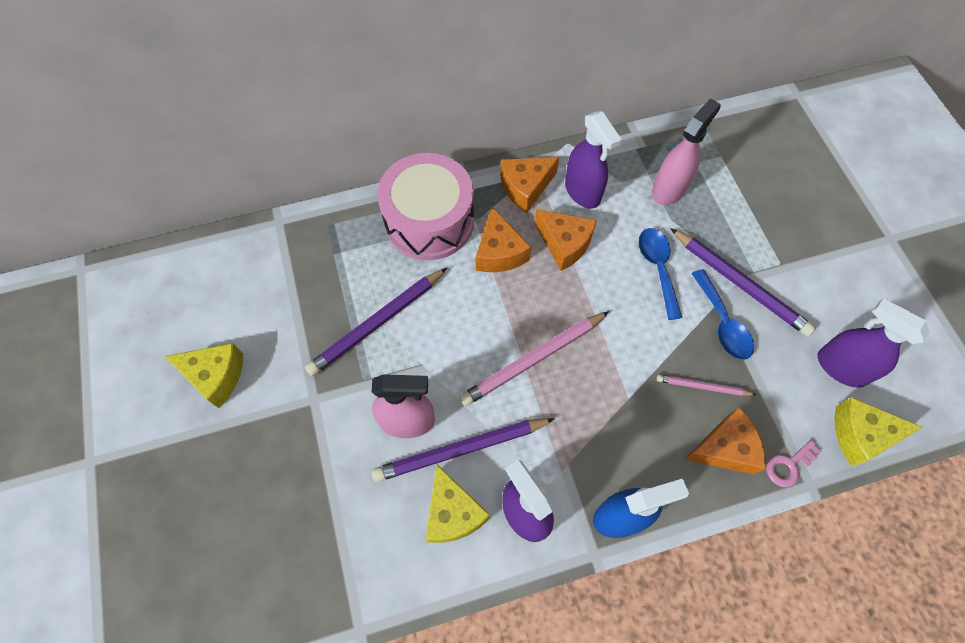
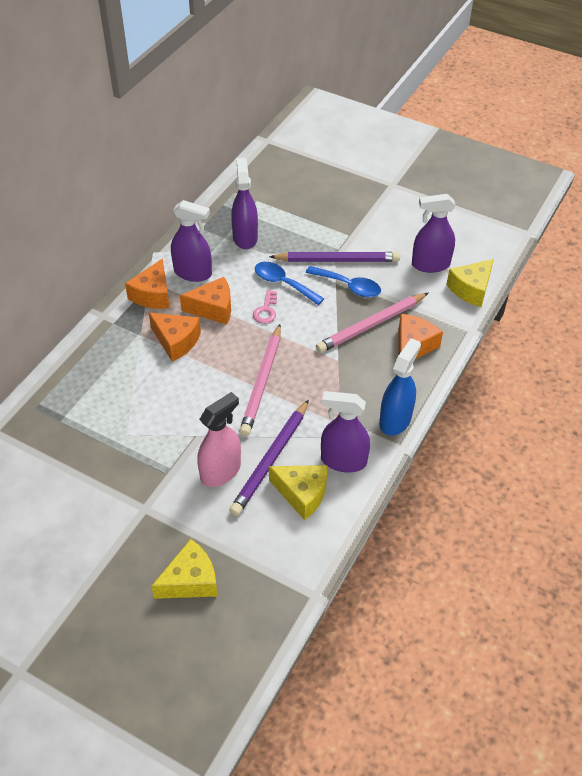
camera: 45 degrees left, 15 degrees down
(216, 376) = (57, 550): yellow cheese -> yellow cheese (190, 580)
(377, 323) = (139, 436): purple pencil -> none
(429, 221) = (108, 356): pink drum -> none
(669, 189) = (245, 237): pink spray bottle -> purple spray bottle
(702, 387) = (371, 325): pink pencil -> pink pencil, size x1.85
(789, 465) = (452, 329): pink key -> pink key (266, 310)

